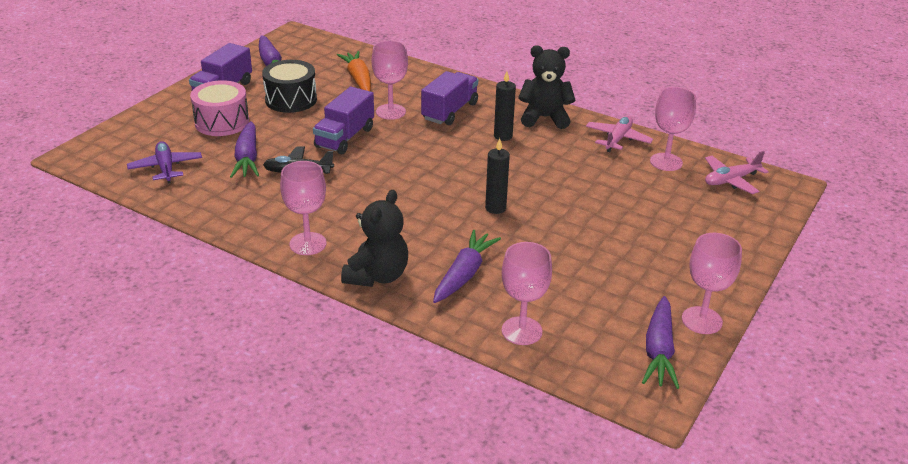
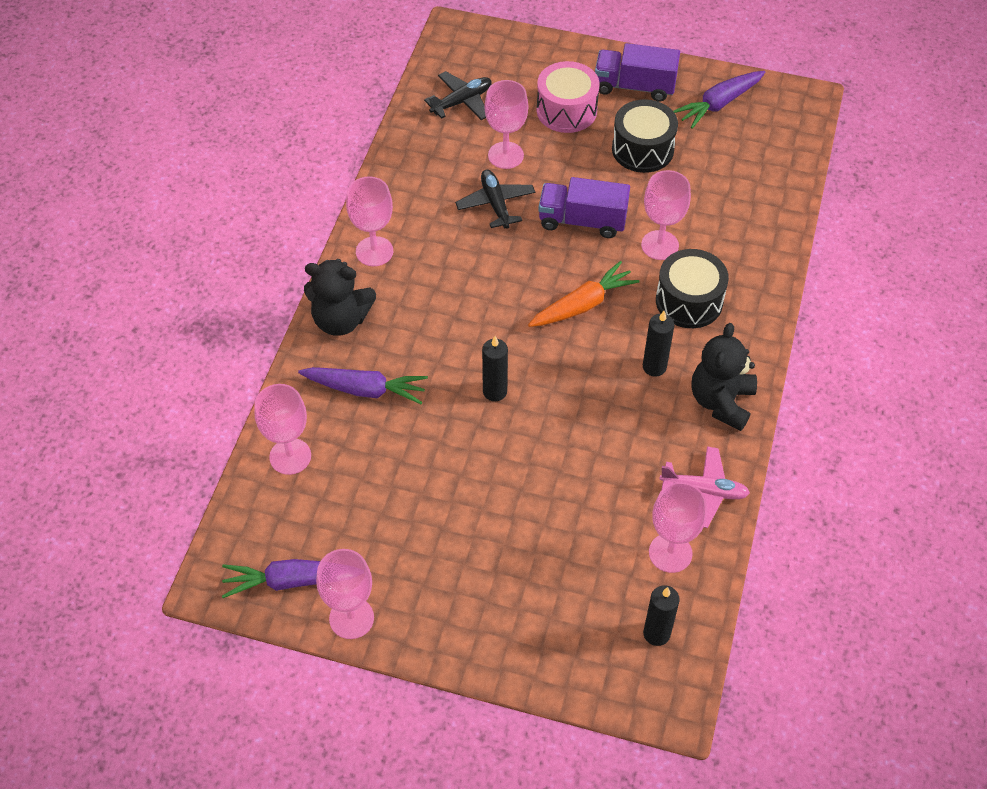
camera: 75 degrees right, 20 degrees up
(166, 168) = (462, 102): purple plane -> black plane
(247, 158) = (505, 155): purple carrot -> pink goblet
(358, 79) = (722, 194): orange carrot -> orange carrot (582, 305)
(450, 111) = (689, 301): purple truck -> black drum
(544, 118) = (721, 402): black teddy bear -> black teddy bear turned 150 degrees counterclockwise
(731, 180) = (656, 633): pink plane -> black candle

